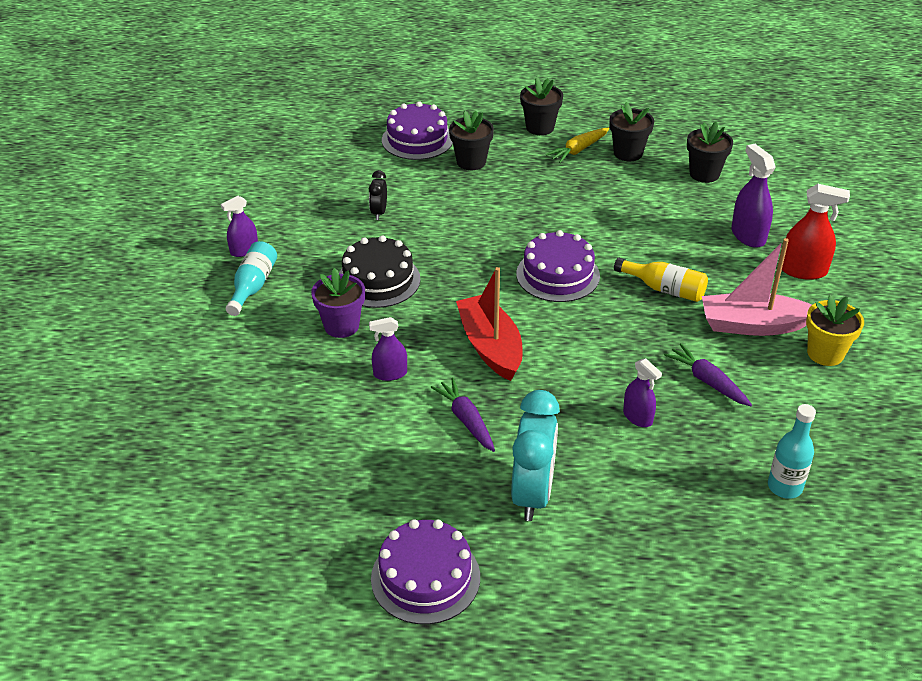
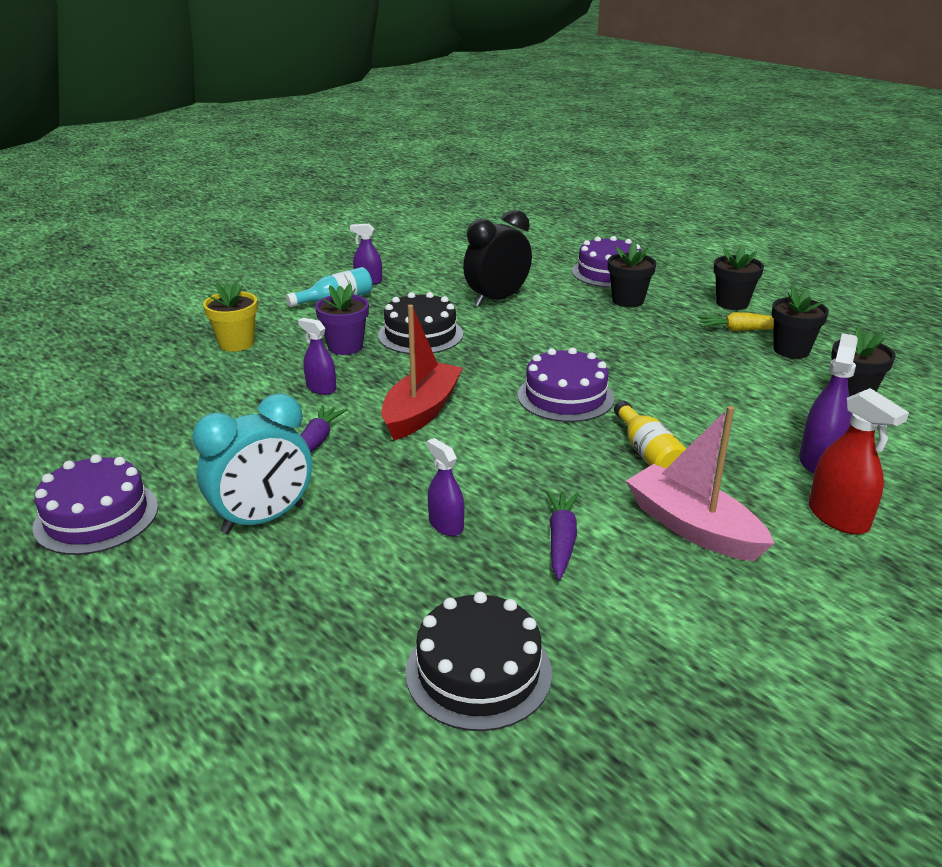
camera: 45 degrees right, 10 degrees down
(379, 212) = (497, 300): black clock -> black clock, size x2.03
(637, 417) = (446, 525): purple spray bottle -> purple spray bottle turned 135 degrees clockwise
(784, 487) = (478, 671): turquoise bottle -> black cake
(825, 353) = (738, 596): yellow flower pot -> yellow flower pot (236, 343)

